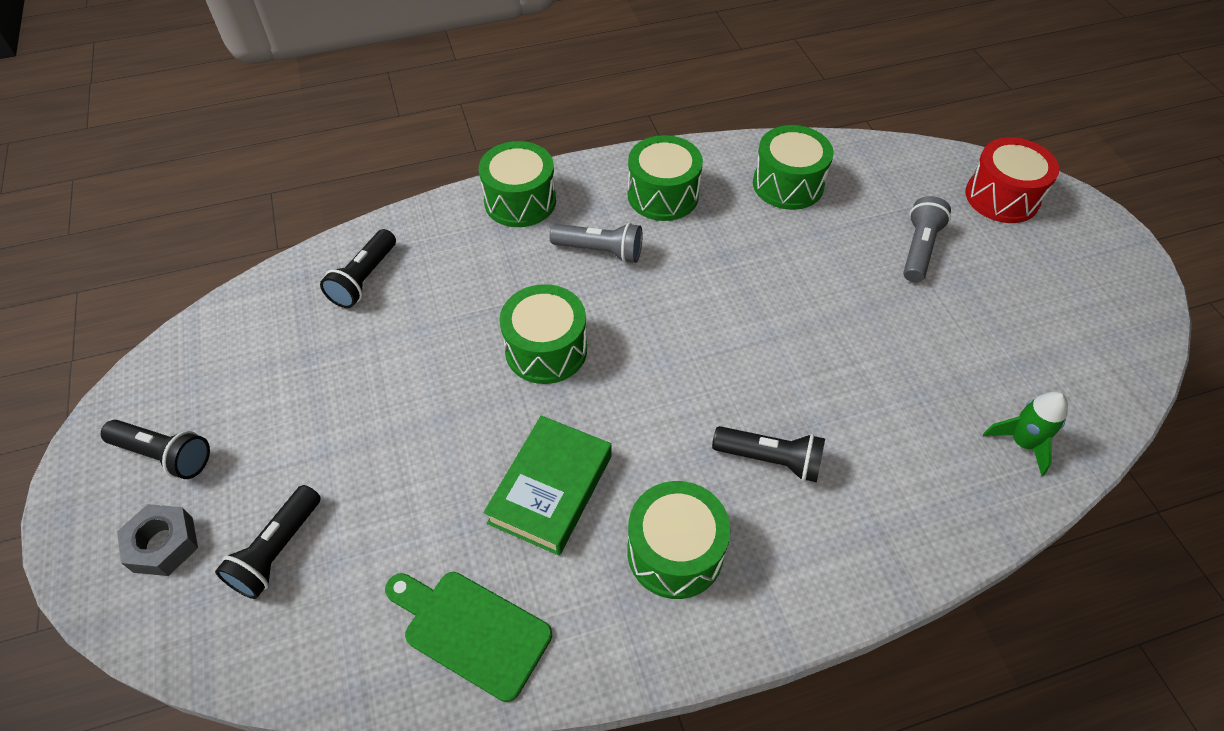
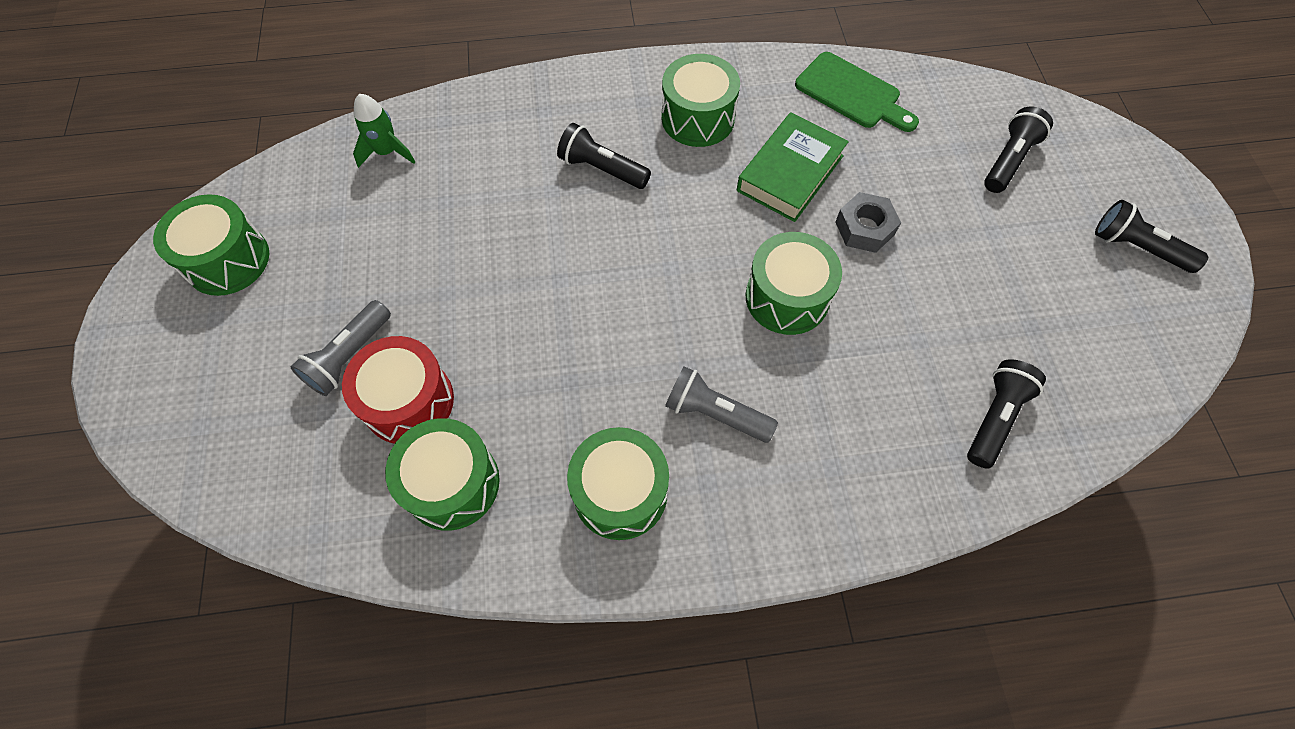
camera: 170 degrees left, 10 degrees up
(163, 544) = (1103, 177): grey nut -> grey nut (864, 228)
(520, 201) = (809, 513): green drum -> green drum (227, 260)
(1002, 197) = (201, 415): red drum -> red drum (409, 401)

